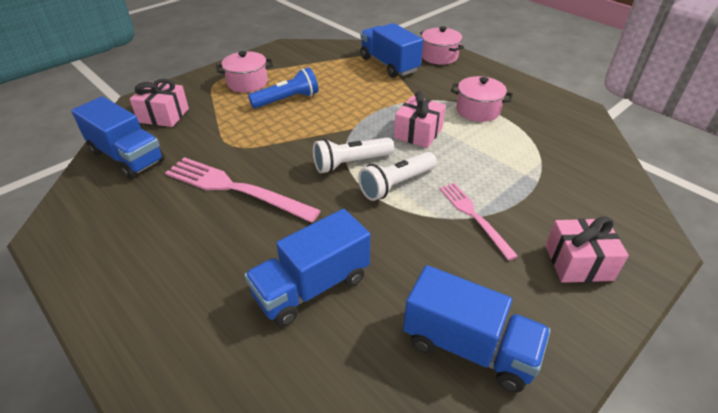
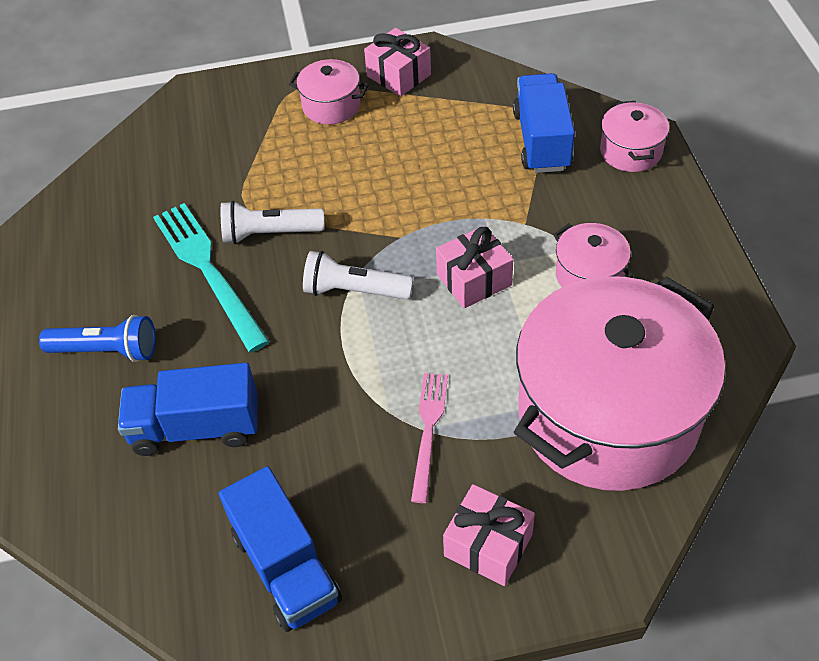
camera: 35 degrees right, 10 degrees up
(127, 156) = (132, 176): blue truck -> none
(164, 115) = (203, 126): pink gift -> pink gift (399, 75)
(235, 188) = (208, 270): pink fork -> turquoise fork
(287, 100) = (358, 156): blue flashlight -> blue flashlight (107, 350)
(396, 184) = (380, 345): white flashlight -> white flashlight (269, 233)
(560, 167) = (608, 415): none -> pink pot

